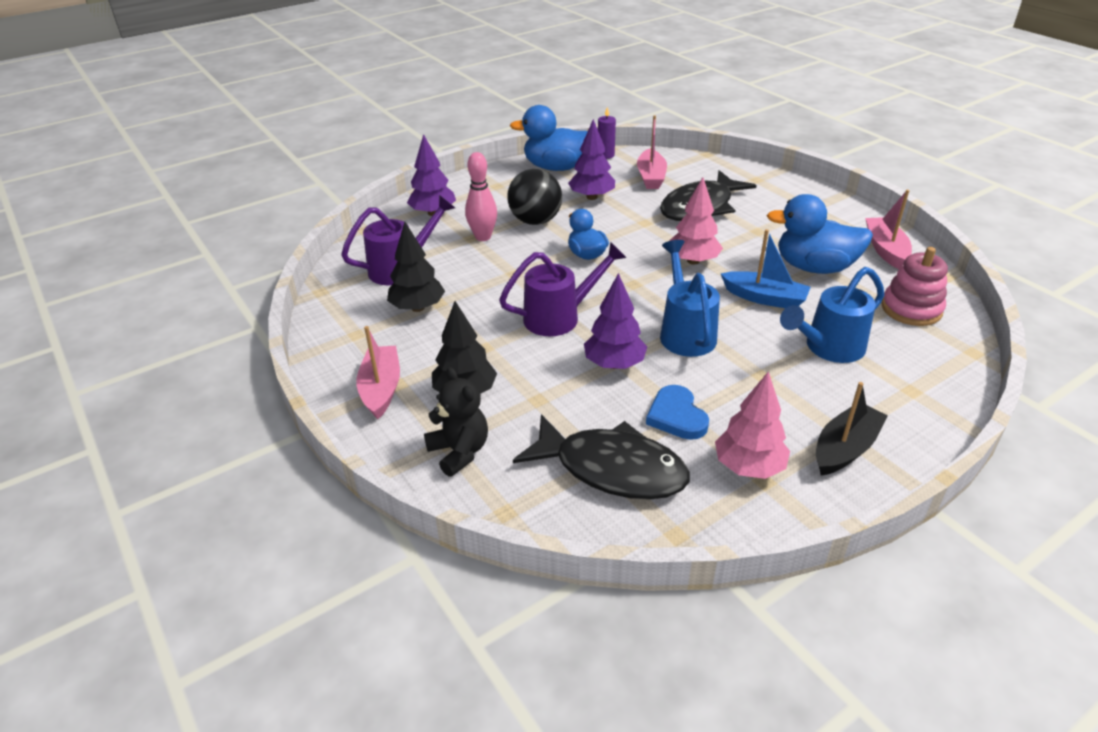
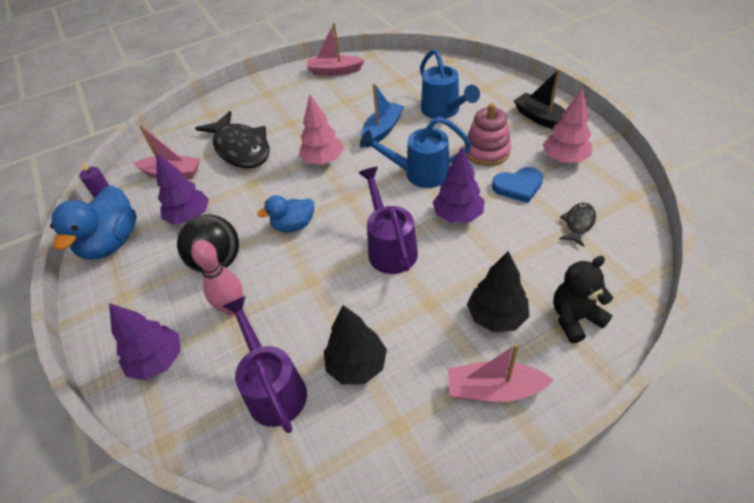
camera: 80 degrees left, 10 degrees up
(611, 469) = (578, 224): black fish -> black fish, size x0.46
(814, 267) = (348, 103): blue duck -> none
(911, 309) = (405, 73): pink stacking toy -> pink stacking toy (487, 151)

